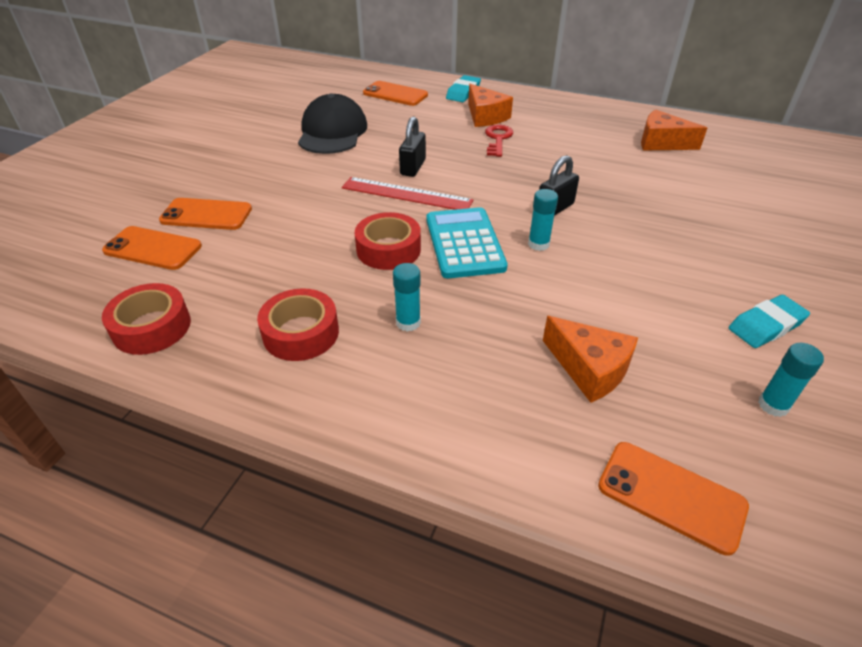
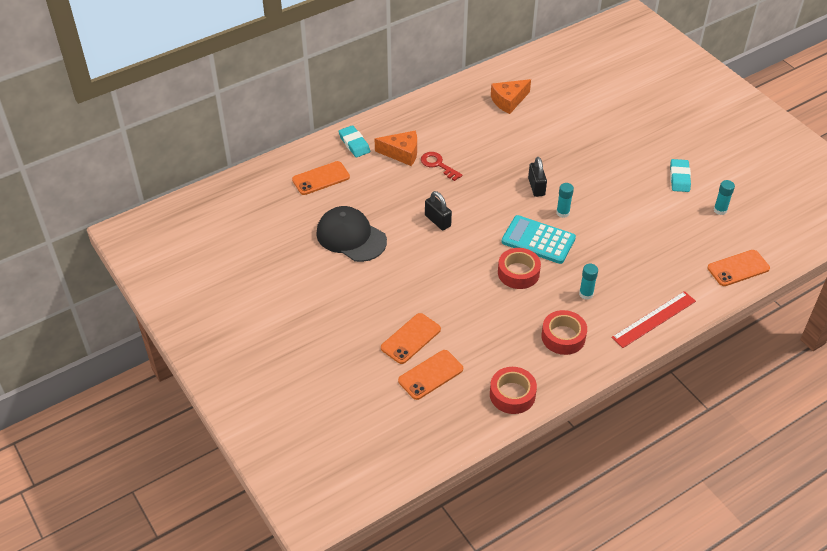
camera: 55 degrees left, 5 degrees up
(406, 194) = (467, 239): red ruler -> red ruler (654, 319)
(589, 369) = (662, 250): orange cheese -> none

